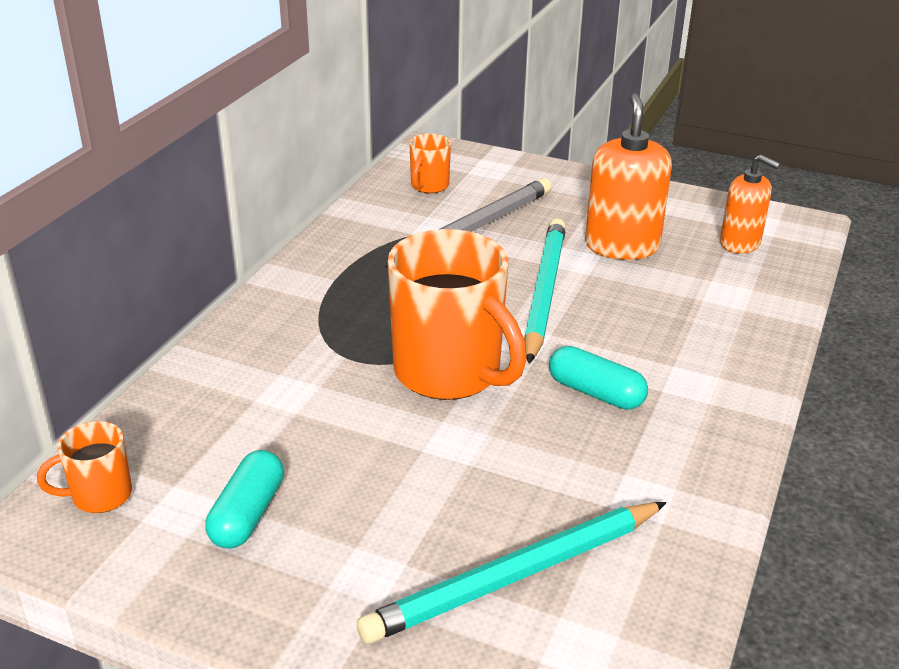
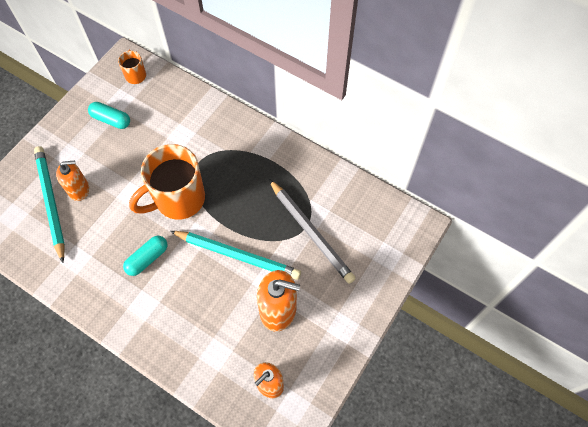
camera: 100 degrees right, 30 degrees up
(429, 186) = (366, 216): orange mug -> none
(465, 530) = (79, 189): none -> orange soap dispenser

